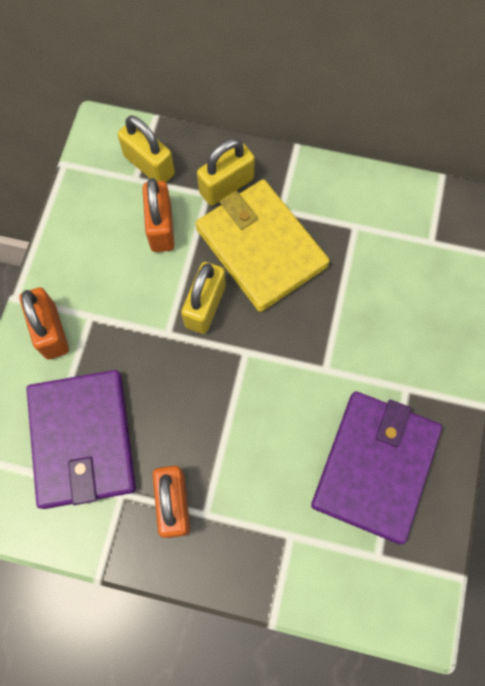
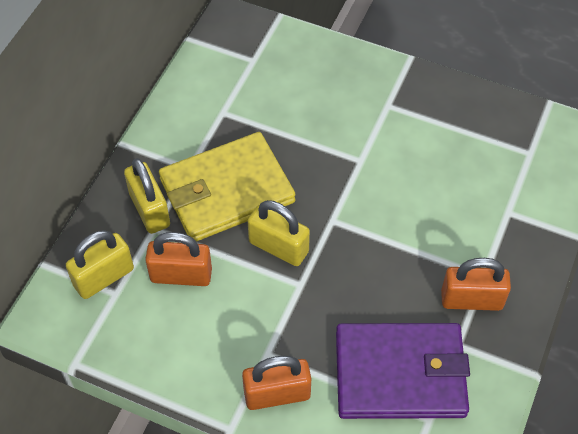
camera: 80 degrees left, 15 degrees down
(375, 466) = (453, 140): purple wallet -> none

